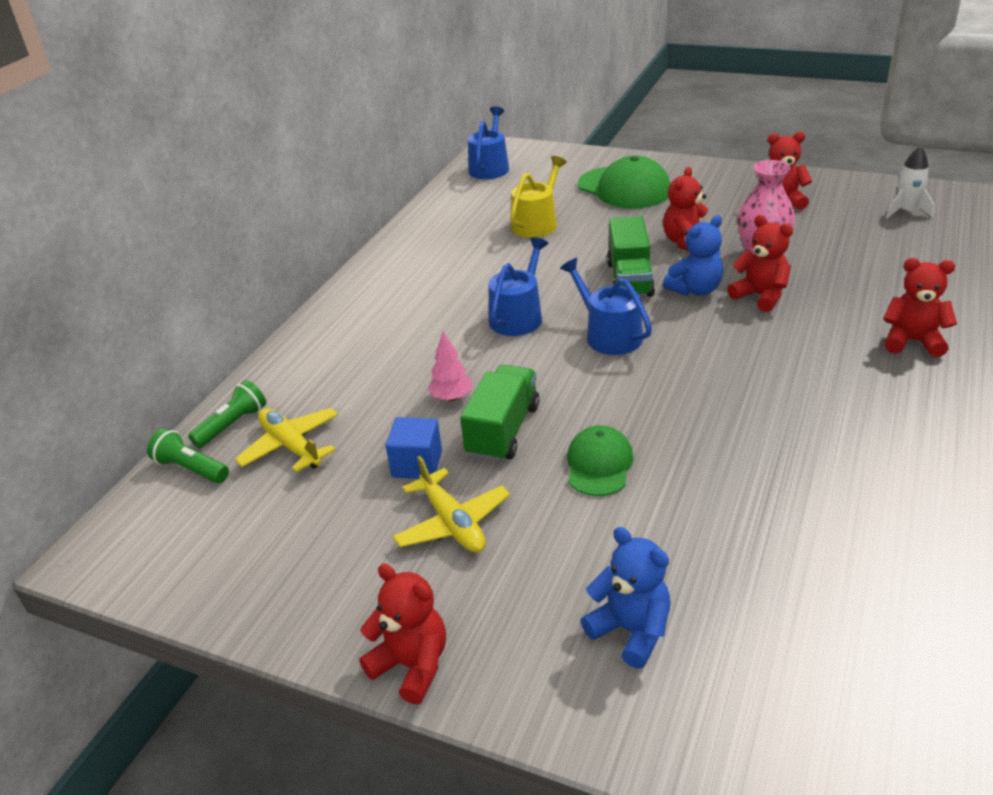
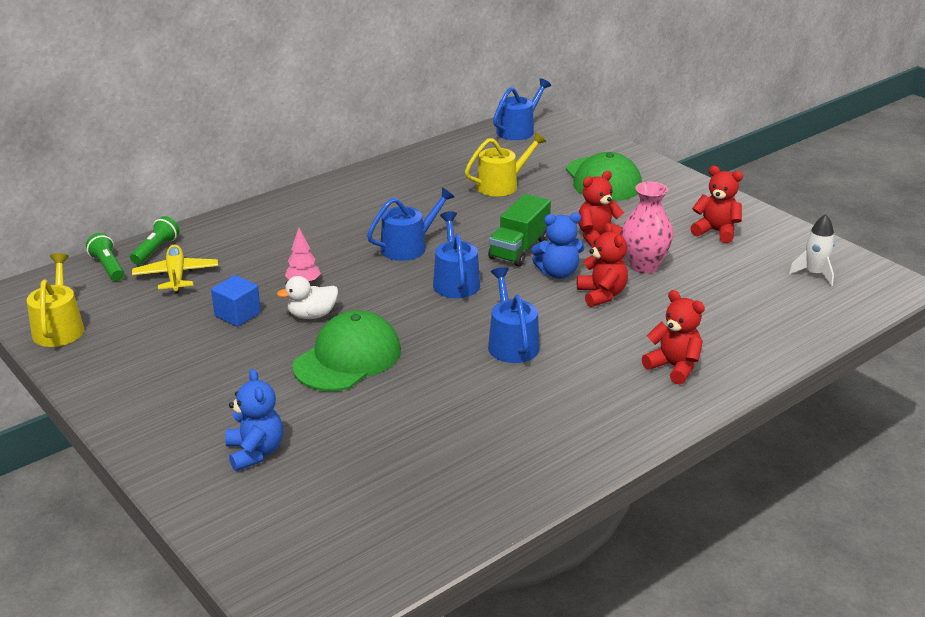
camera: 25 degrees right, 5 degrees down
(204, 576) = (59, 328): none -> yellow watering can
(232, 425) = (156, 250): green flashlight -> green flashlight turned 45 degrees counterclockwise
(412, 665) = (118, 417): red teddy bear -> none
(452, 523) = (221, 355): yellow plane -> none
(503, 431) = (312, 315): green truck -> white duck
(599, 464) = (347, 358): green cap -> green cap, size x1.66
(741, 378) = (511, 343): none -> blue watering can

